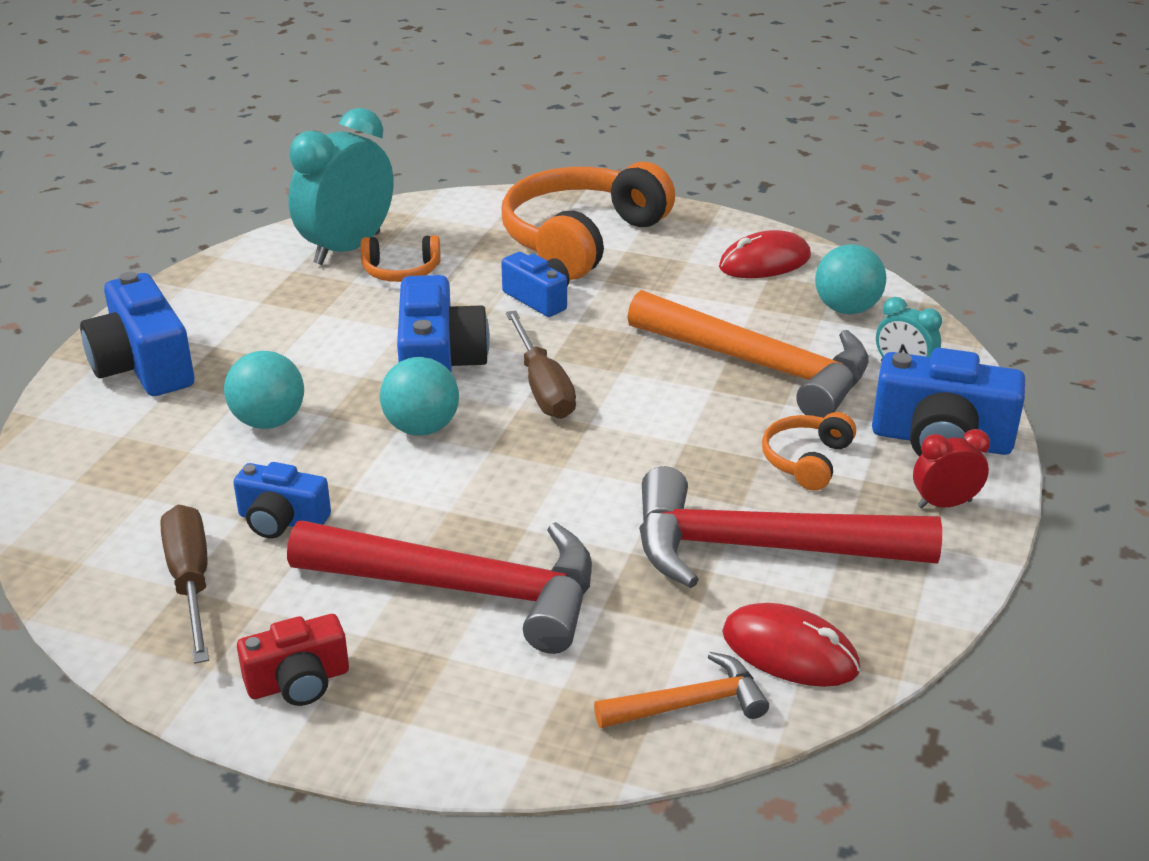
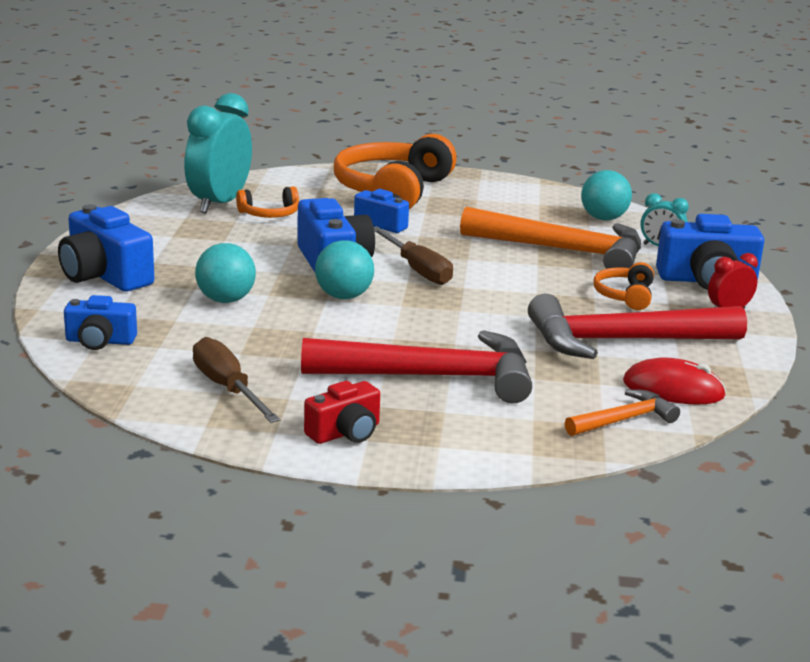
camera: 15 degrees left, 10 degrees down
(282, 520) = (273, 351): blue camera -> blue camera (100, 341)
(765, 262) = (532, 197): red mouse -> none

